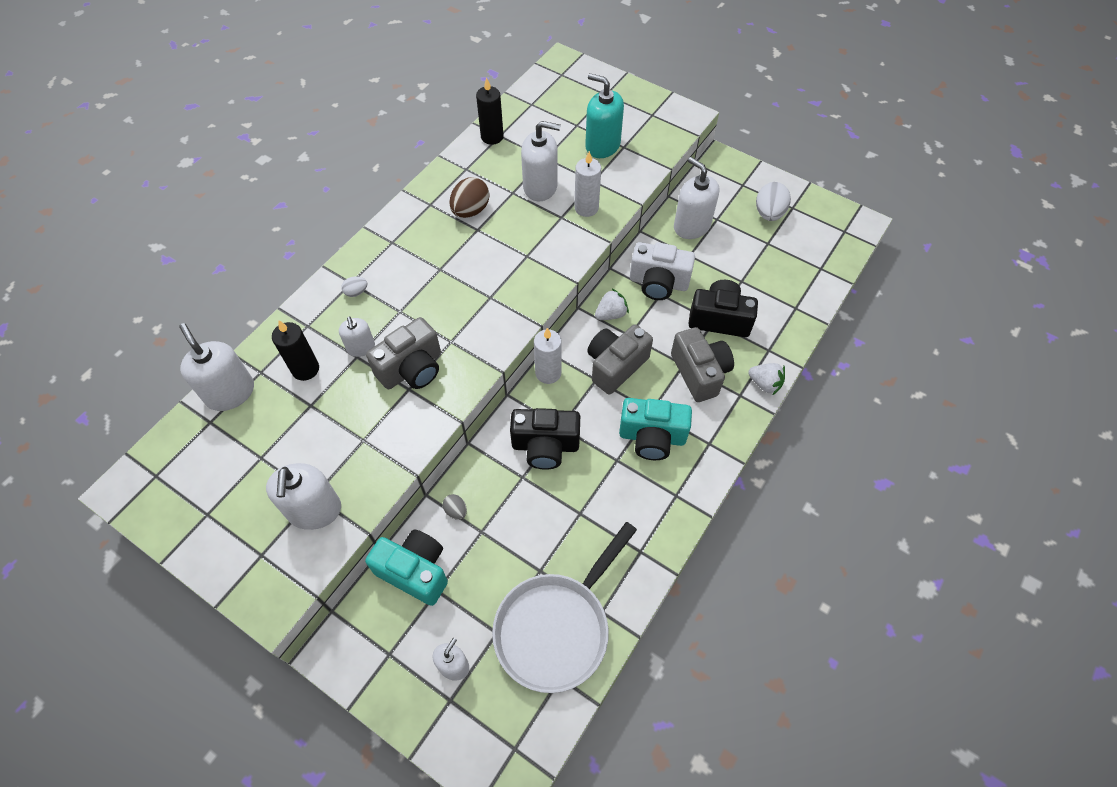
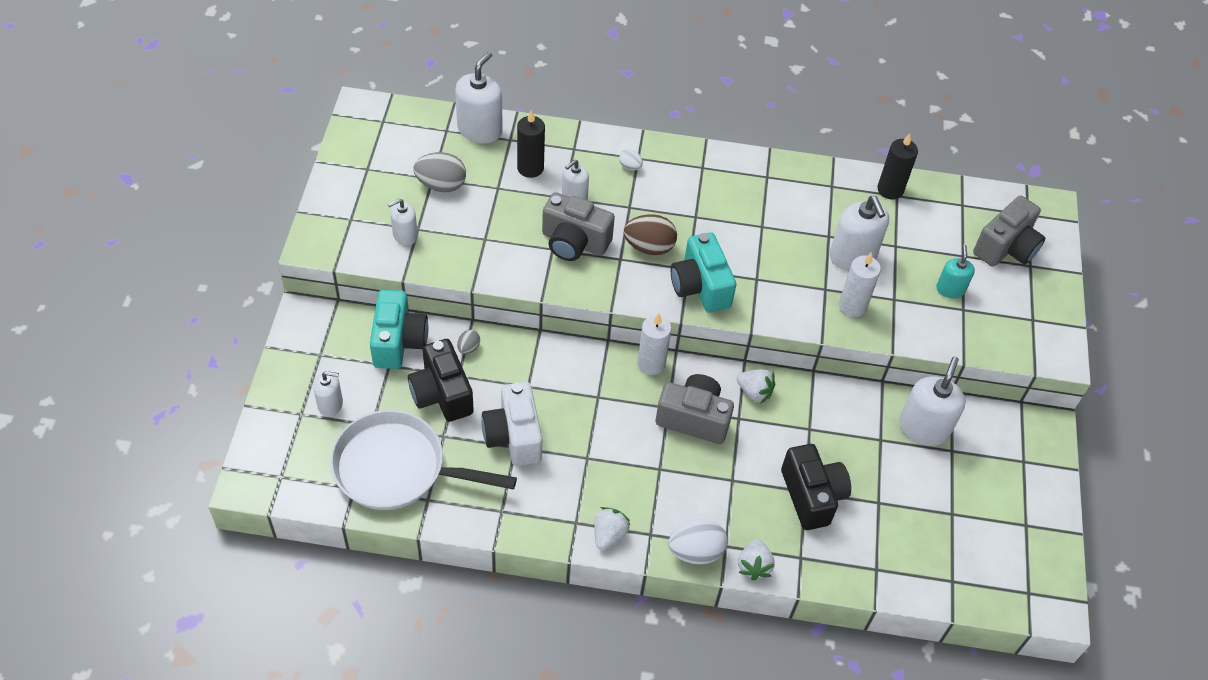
camera: 60 degrees right, 5 degrees down
(274, 453) = (441, 185): none -> grey egg
(314, 510) = (405, 235): white soap dispenser -> white soap dispenser, size x0.59
(470, 210) = (781, 211): brown egg -> brown egg (649, 247)
(545, 446) = (570, 392): black camera -> black camera (442, 394)
(602, 145) = (950, 289): turquoise soap dispenser -> turquoise soap dispenser, size x0.59
(652, 437) = (629, 479): turquoise camera -> turquoise camera (700, 286)
(658, 283) = (823, 422): white camera -> white camera (514, 436)
(697, 474) = (609, 534): none -> white strawberry
(699, 373) = (730, 498): grey camera -> grey camera (1006, 247)
(769, 213) = (998, 501): white egg -> white egg (696, 551)

